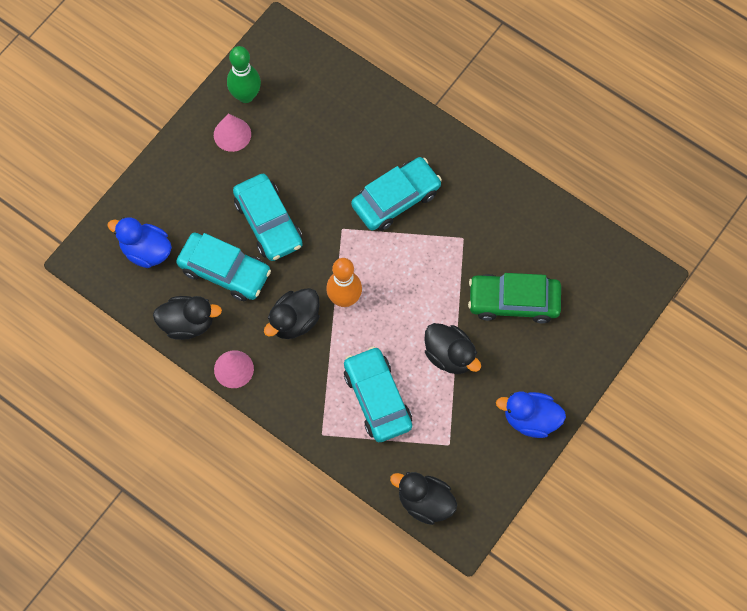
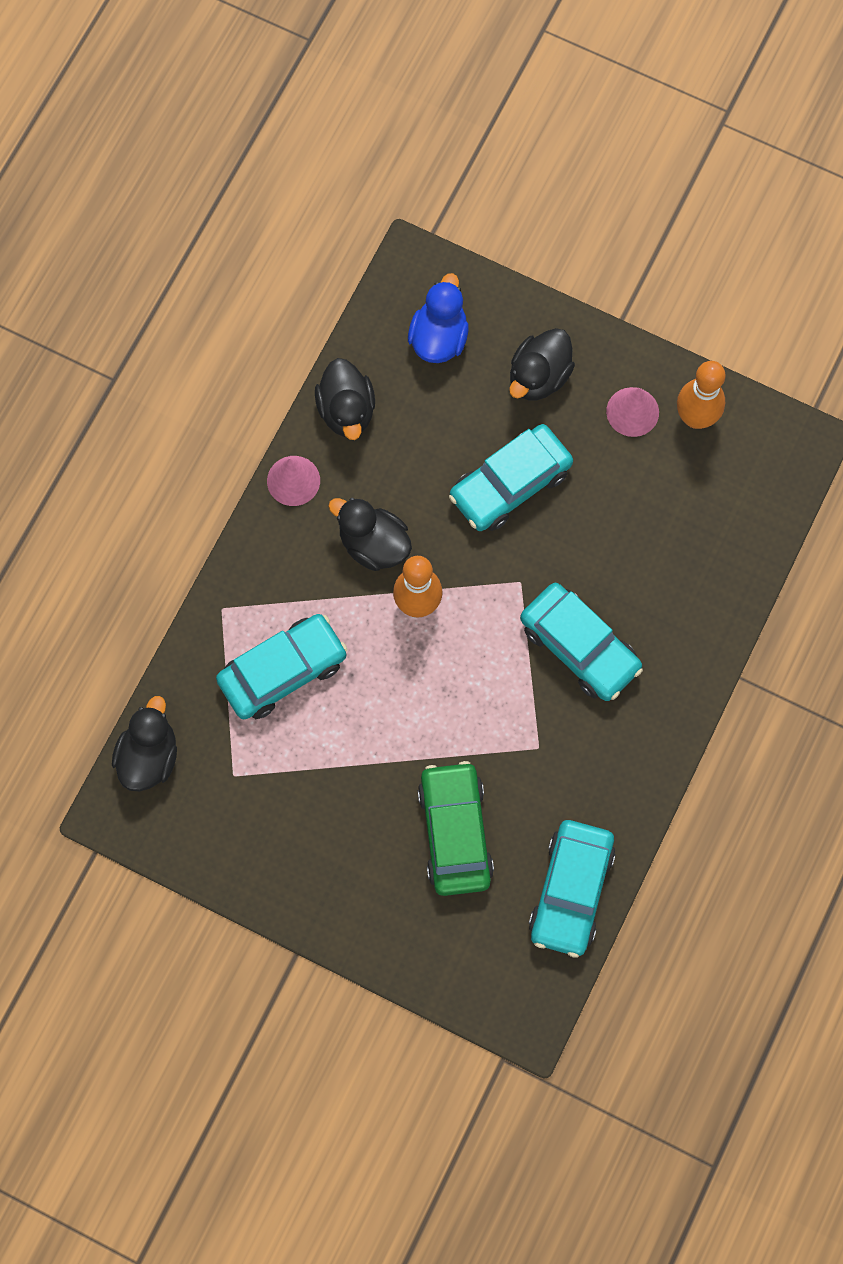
camera: 80 degrees right, 5 degrees up
(224, 271) = (429, 442): turquoise car -> turquoise car (571, 891)
(245, 95) = (695, 418): green bowling pin -> orange bowling pin
(450, 355) = (360, 757): black duck -> black duck (538, 376)
(530, 419) = (286, 880): blue duck -> none

